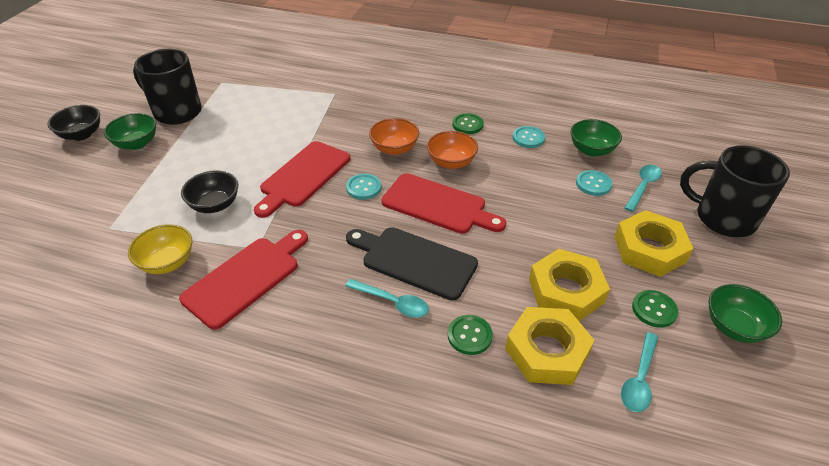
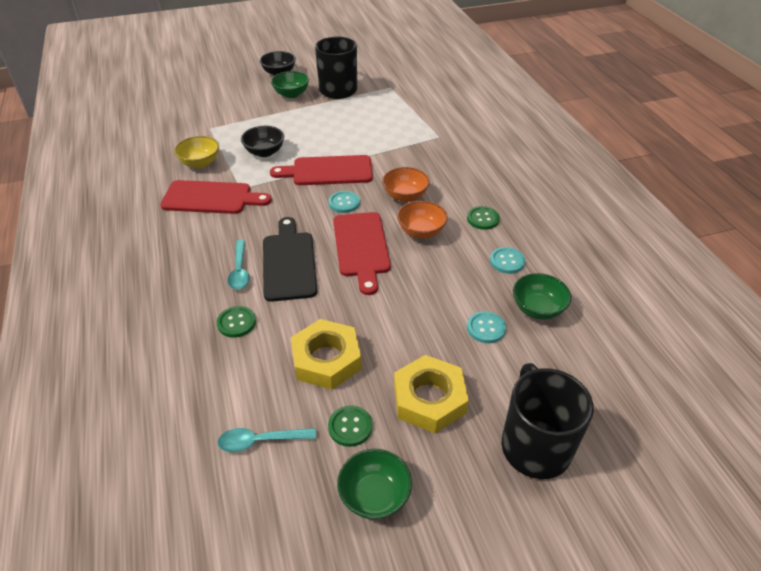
camera: 55 degrees right, 0 degrees up
(547, 351) = (251, 372): yellow nut -> none
(643, 187) = (520, 365): turquoise spoon -> none

